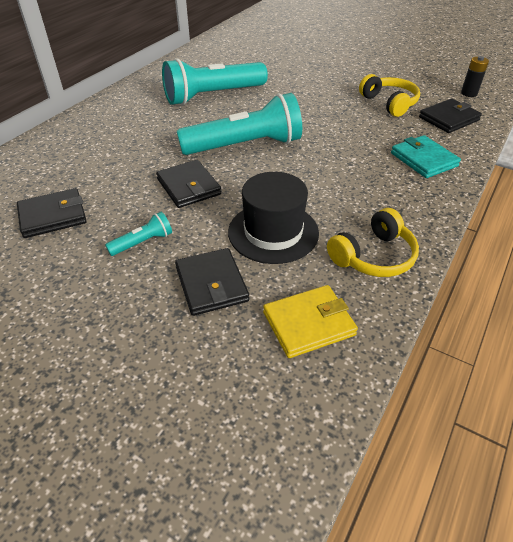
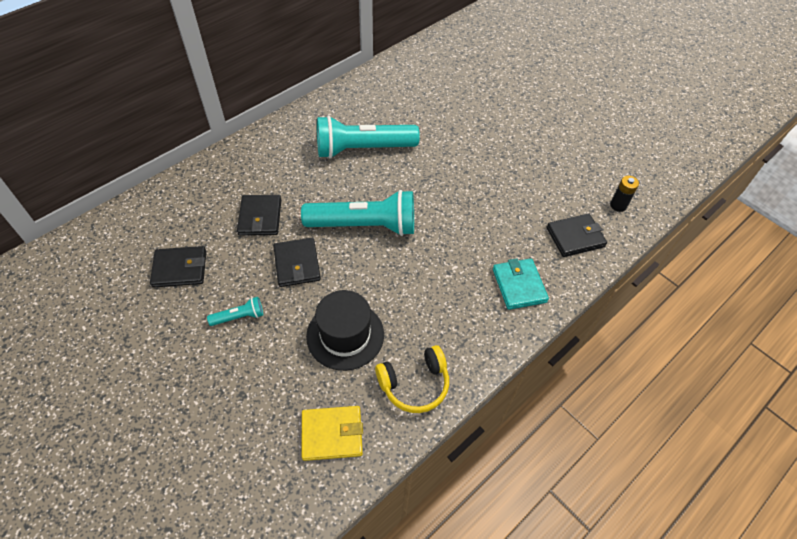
camera: 15 degrees right, 10 degrees up
(211, 284) = (275, 375): black wallet -> black wallet (260, 217)
(389, 103) = (528, 200): yellow headphones -> none

